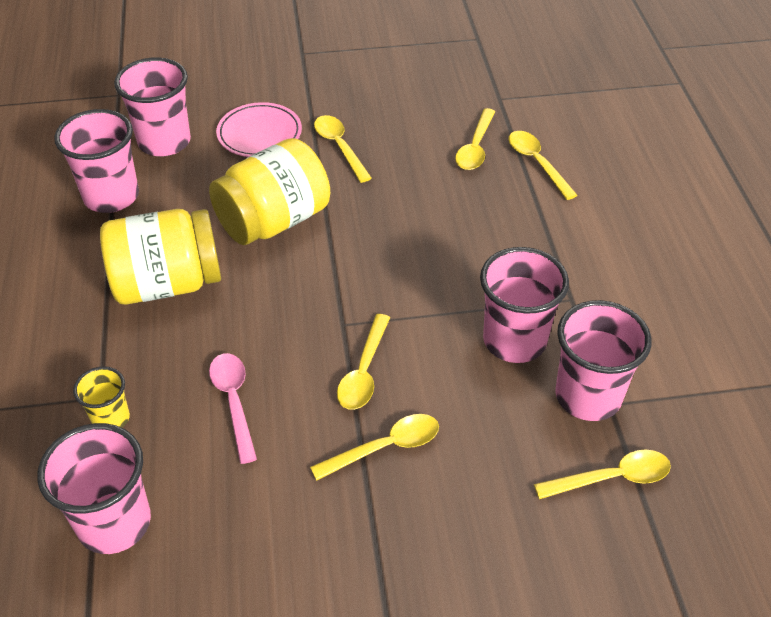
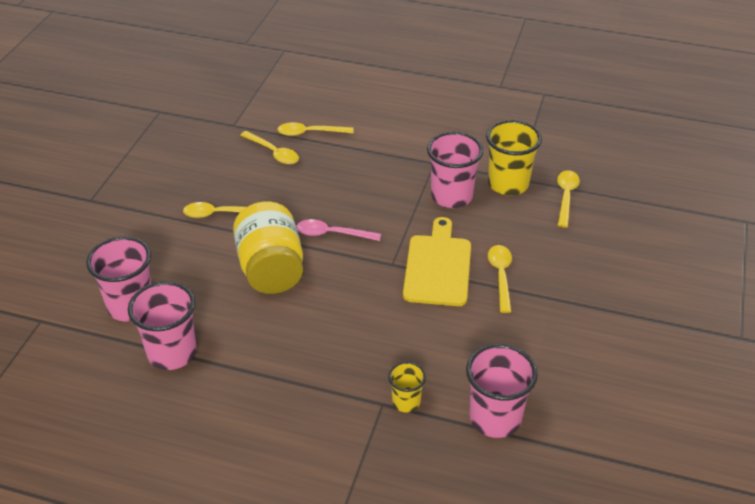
camera: 65 degrees left, 5 degrees down
(167, 283) = (294, 342): yellow jar -> none
(234, 402) = (427, 334): pink spoon -> pink spoon (332, 234)
(259, 134) = (168, 250): pink plate -> none
(364, 372) = (437, 267): yellow spoon -> yellow cutting board
(588, 396) = (508, 184): pink cup -> yellow cup

